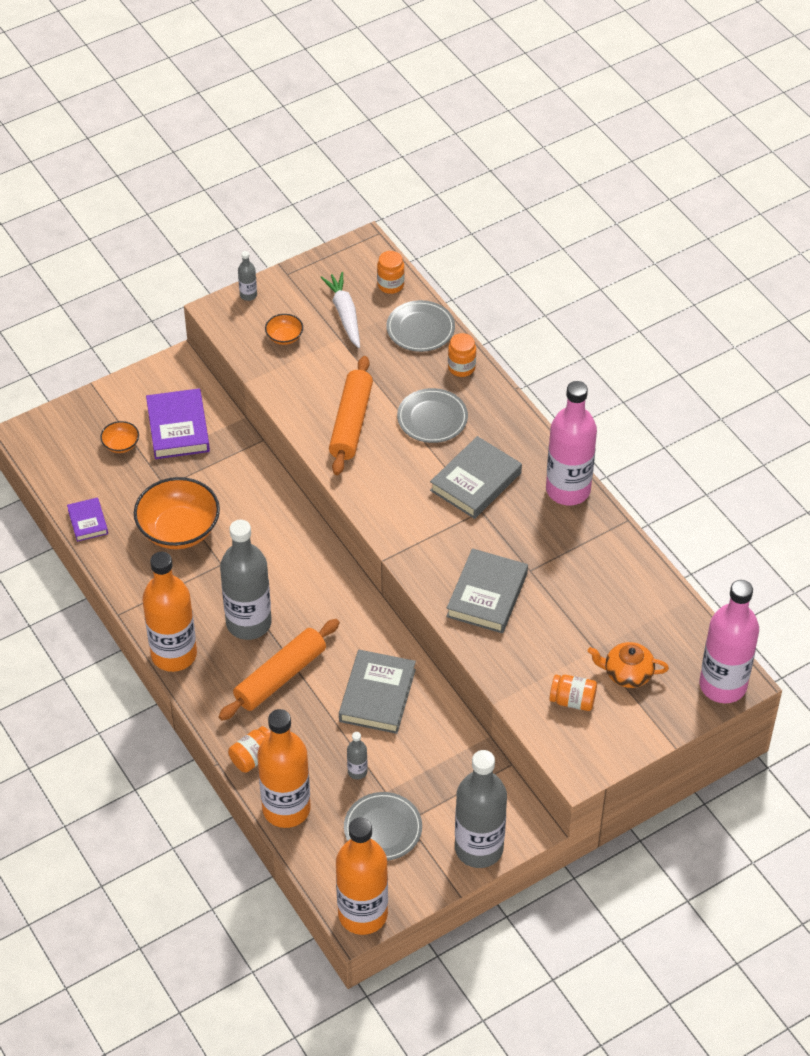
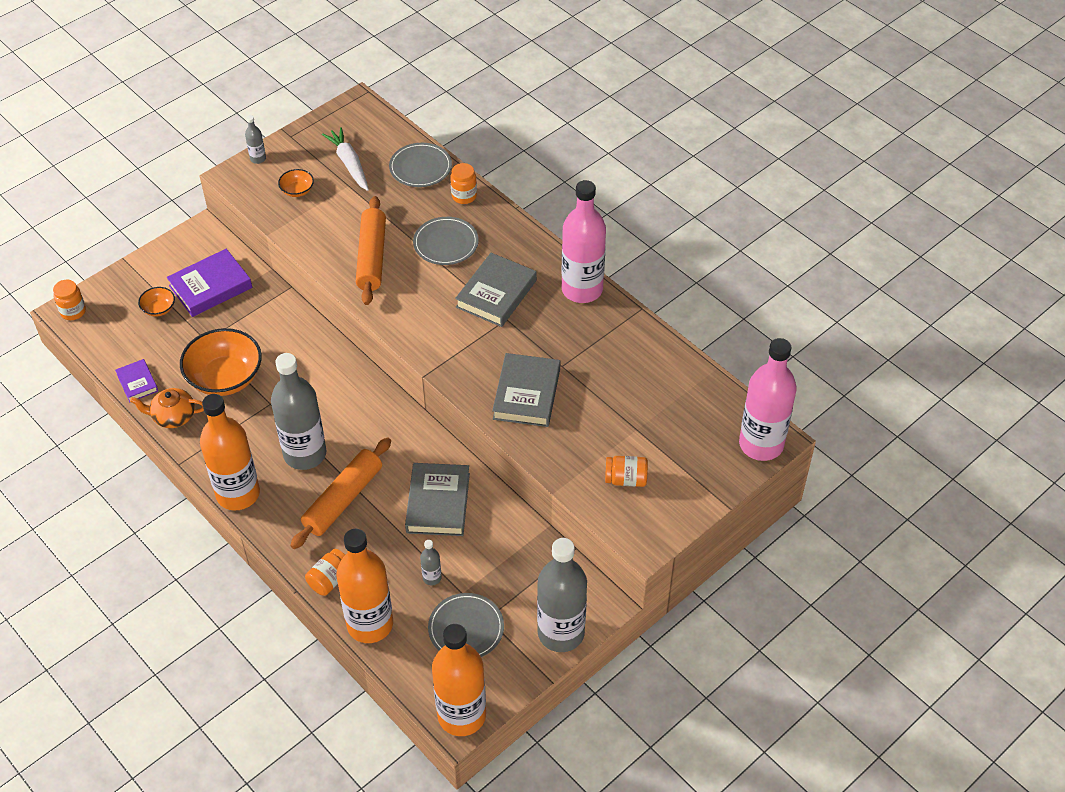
camera: 10 degrees left, 0 degrees up
(178, 428) = (210, 287): purple book -> purple book turned 75 degrees clockwise
(390, 285) = (386, 134): orange jar -> orange jar (73, 311)
(627, 673) = (671, 446): orange teapot -> orange teapot (173, 416)

